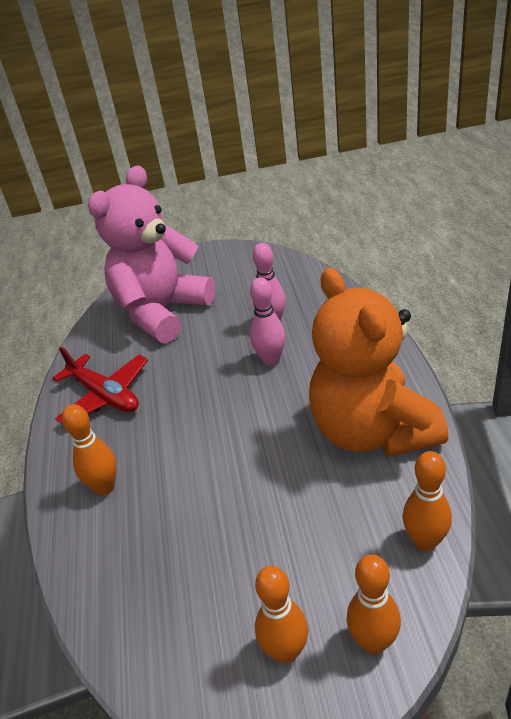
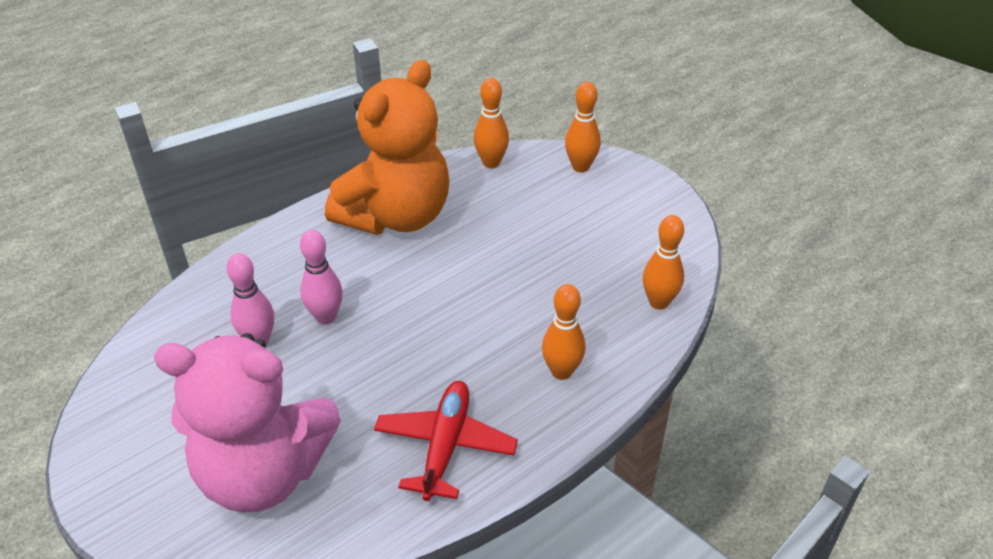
camera: 125 degrees left, 5 degrees up
(286, 651) = (616, 201): orange bowling pin -> orange bowling pin (659, 302)

